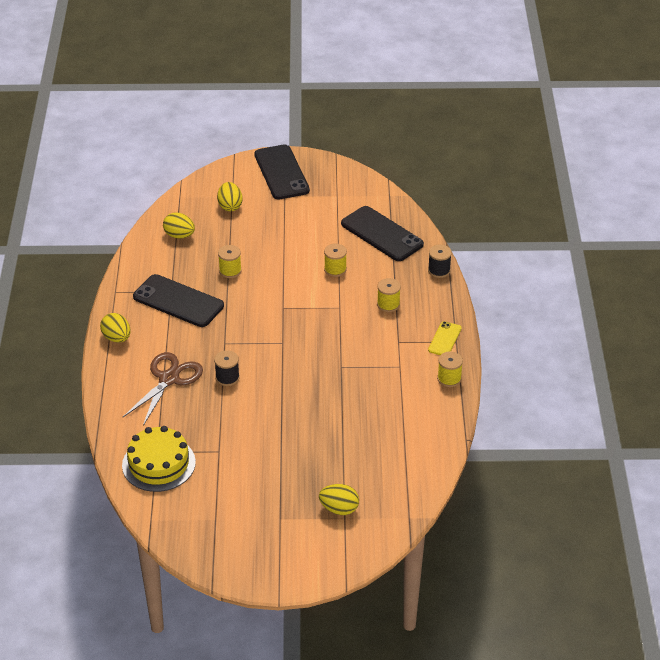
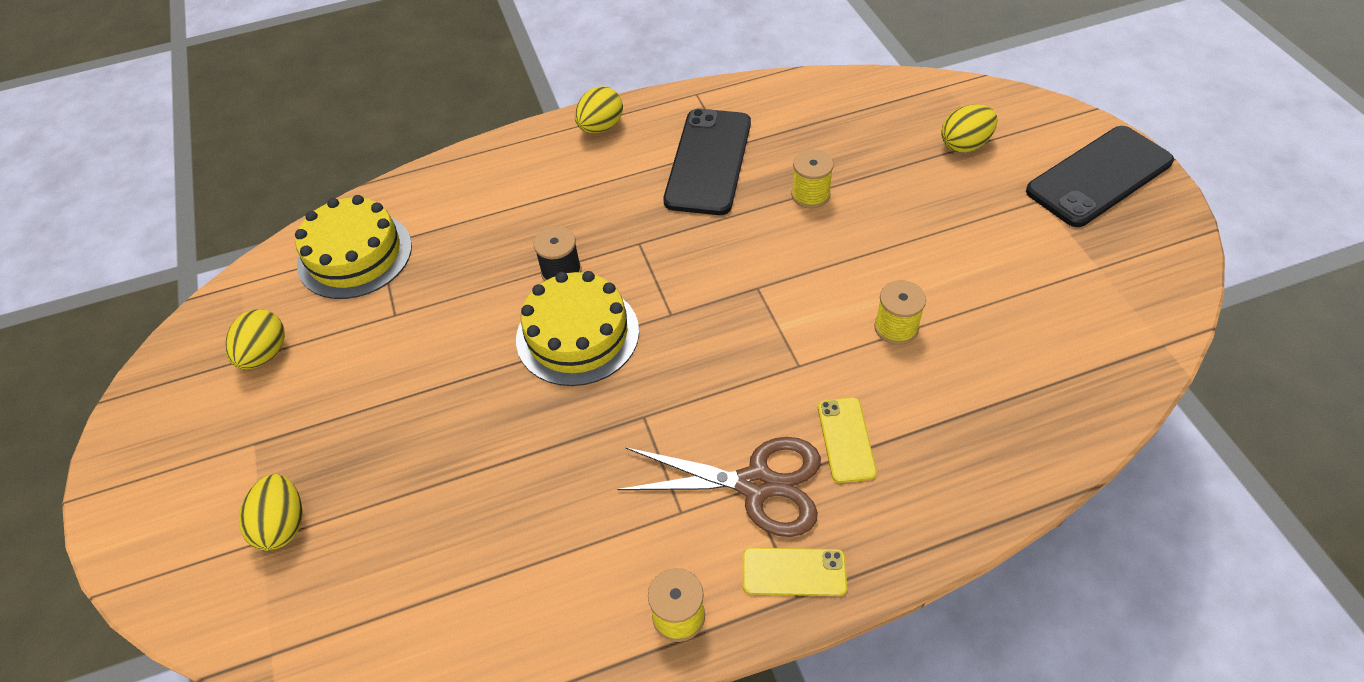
camera: 75 degrees right, 10 degrees up
(168, 379) = (535, 207): brown scissors -> brown scissors (756, 484)
(179, 235) = (856, 114): yellow egg -> yellow egg (265, 354)
(276, 380) = (577, 334): none -> yellow cake
(382, 234) = (1041, 368): black phone -> none
(388, 304) = (846, 439): yellow spool -> yellow phone
(439, 270) = (998, 499): black spool -> none

